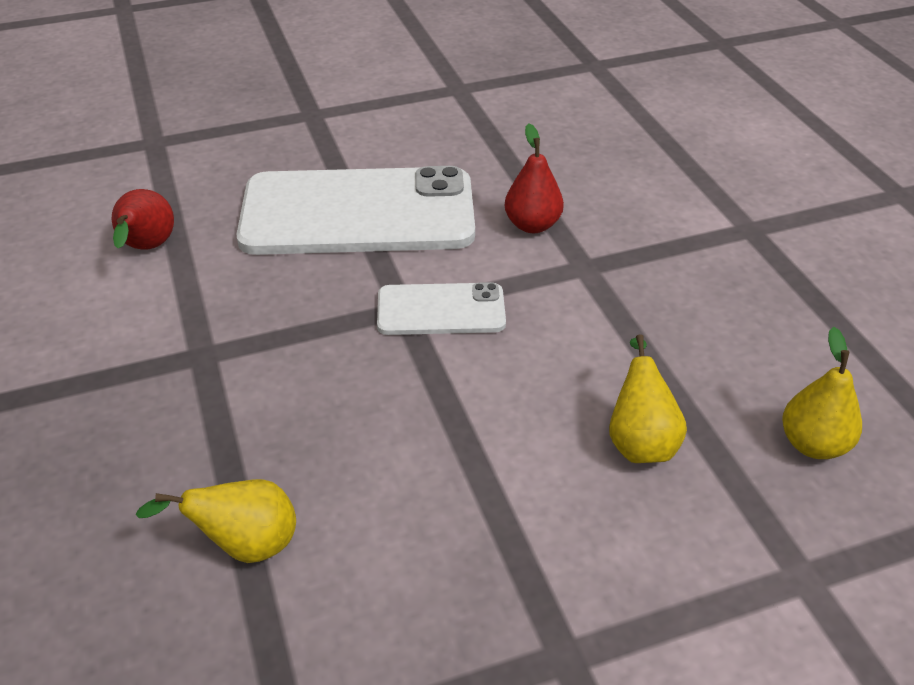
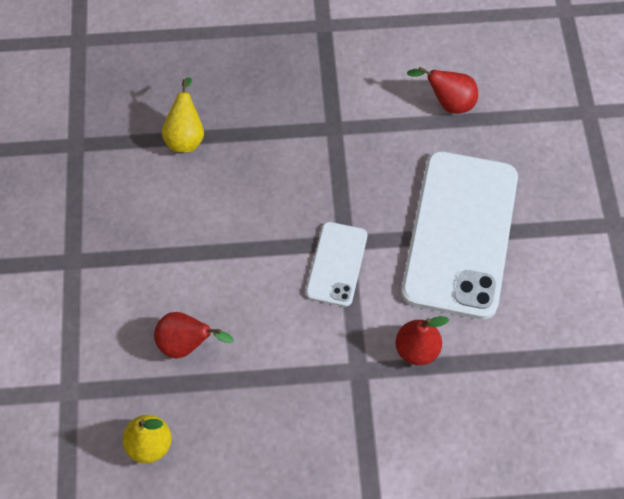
camera: 105 degrees right, 20 degrees up
(640, 441) = (186, 344): yellow pear -> red pear

